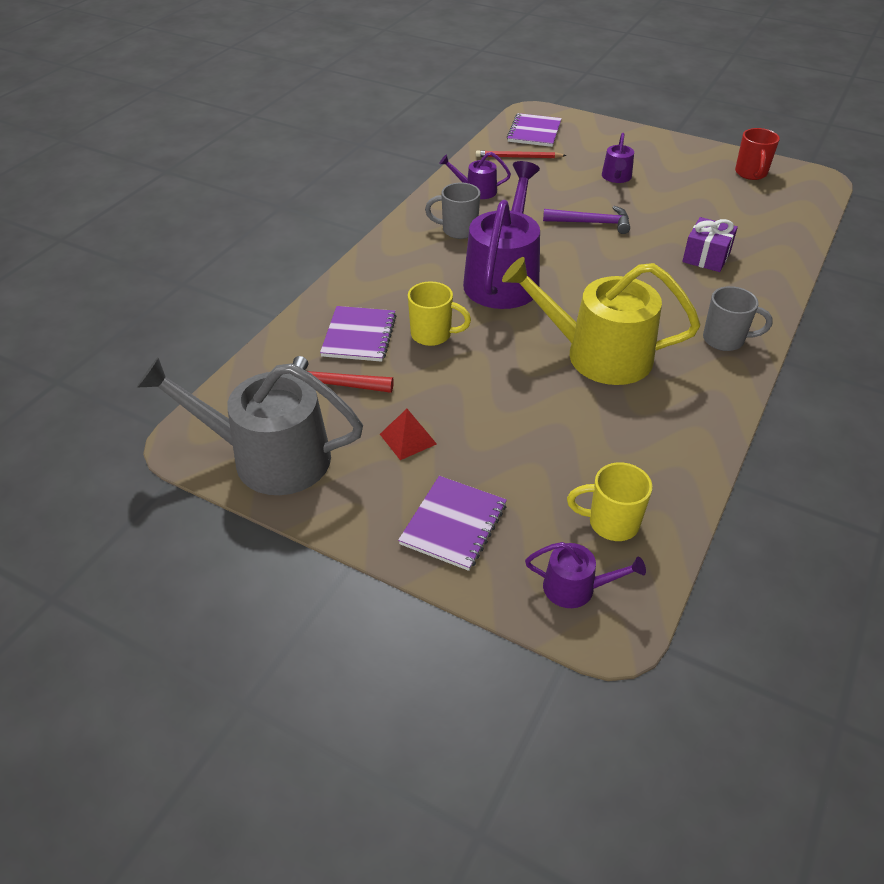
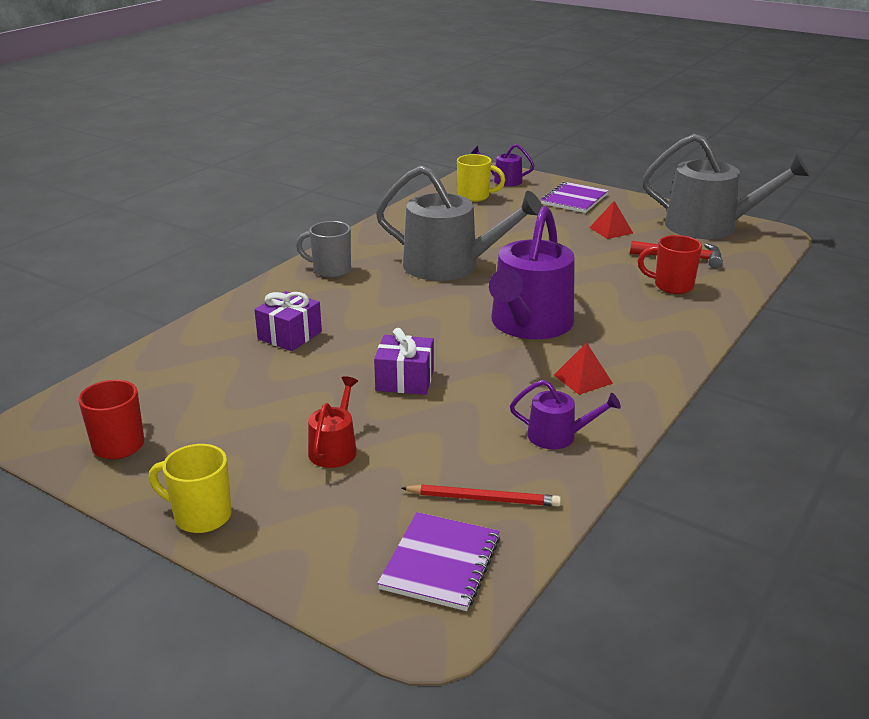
camera: 175 degrees left, 15 degrees down
(359, 336) = (671, 286): purple notebook -> red mug
(432, 335) = (601, 284): yellow mug -> yellow mug (200, 516)
(458, 230) = (583, 379): grey mug -> red pyramid
(592, 223) = (405, 380): purple hammer -> purple gift
(598, 355) = (450, 266): yellow watering can -> grey watering can
(616, 177) = (334, 448): purple watering can -> red watering can

